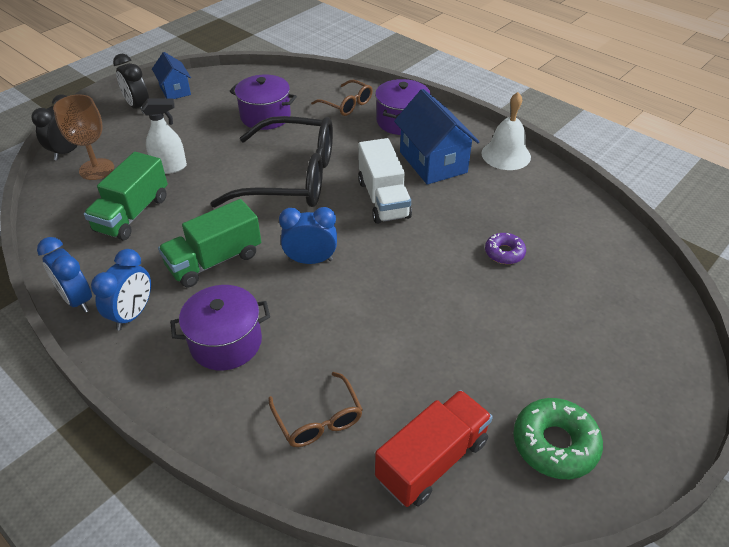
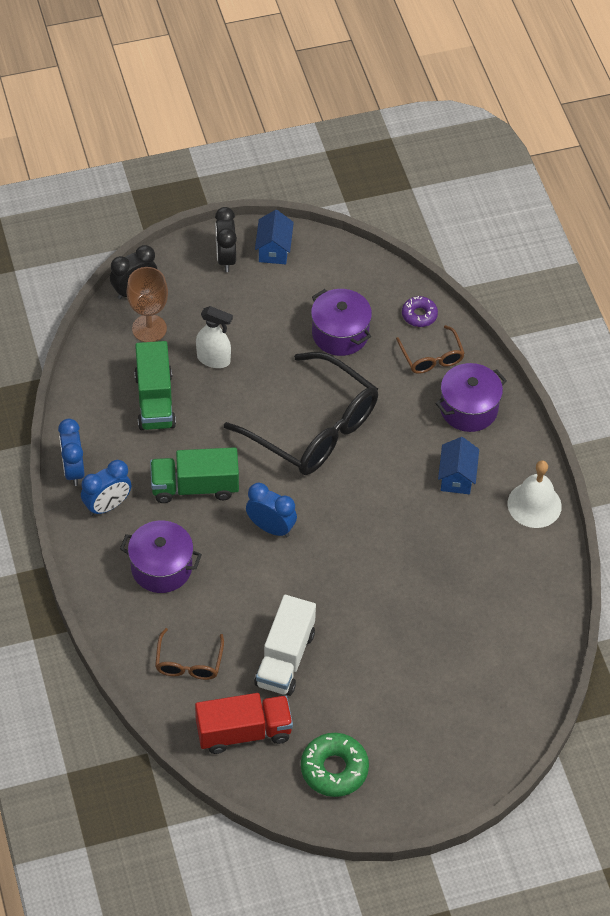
camera: 30 degrees right, 10 degrees up
(132, 214) = (155, 400): green truck -> green truck turned 60 degrees counterclockwise
(383, 199) = (377, 496): white truck -> white truck (285, 658)
(433, 162) = (456, 477): blue house -> blue house, size x0.59
(504, 253) = (435, 606): purple donut -> purple donut (419, 315)

